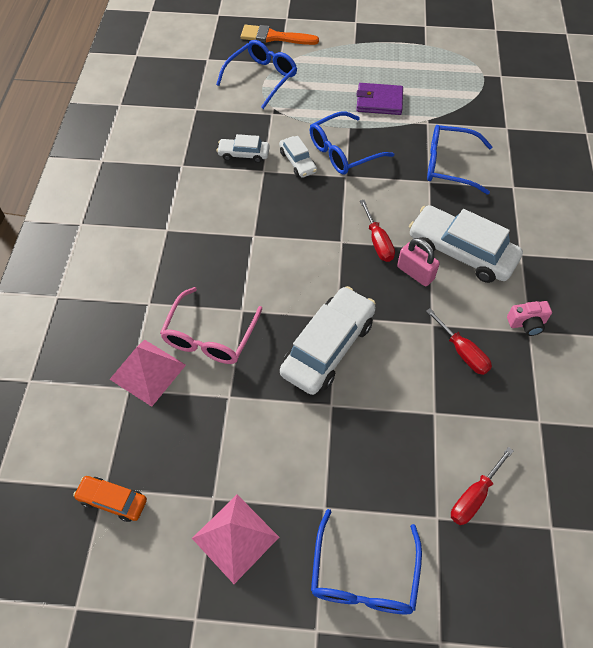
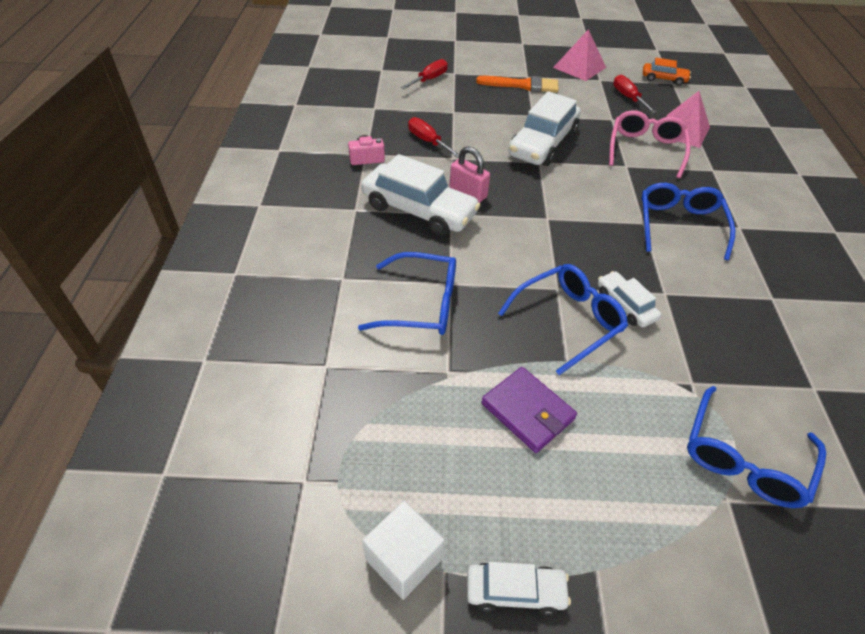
camera: 175 degrees right, 10 degrees down
(244, 154) = (701, 314): white car -> white car (515, 591)
(274, 37) = (773, 583): orange brush -> orange brush (522, 85)
(363, 575) = (499, 56): blue glasses -> blue glasses (679, 225)
(378, 242) = (508, 218): red screwdriver -> red screwdriver (628, 98)
(379, 101) = (527, 411): purple wallet -> purple wallet turned 45 degrees clockwise
(445, 48) = (403, 559): none -> white cube

